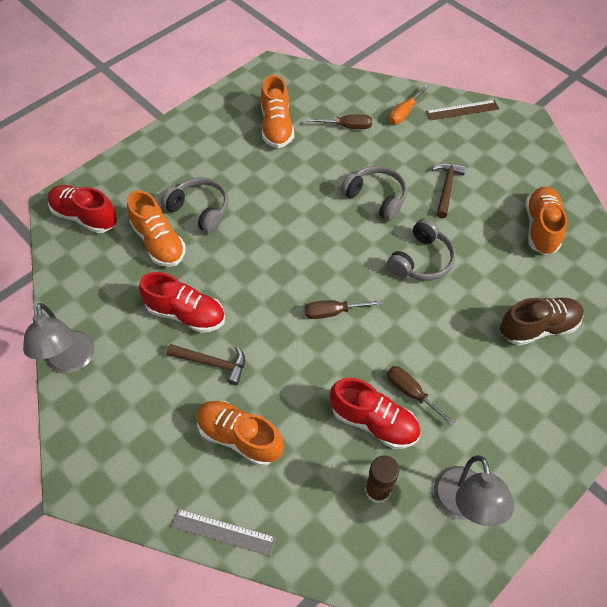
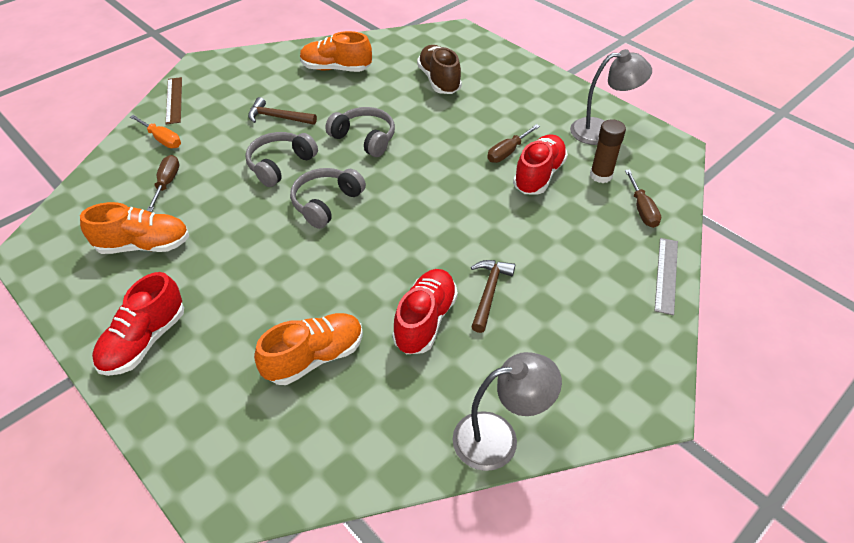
camera: 90 degrees left, 10 degrees down
(85, 216) = (254, 457): red shoe -> red shoe (144, 341)
(200, 210) = (268, 317): grey headphones -> grey headphones (326, 203)
(239, 437) = (570, 266): orange shoe -> none
(333, 312) = (423, 199): brown screwdriver -> brown screwdriver (642, 209)

